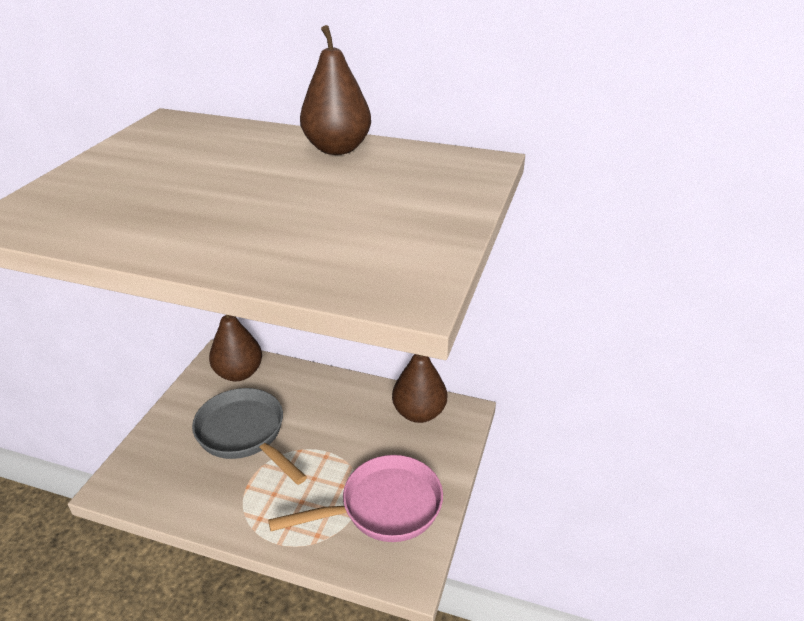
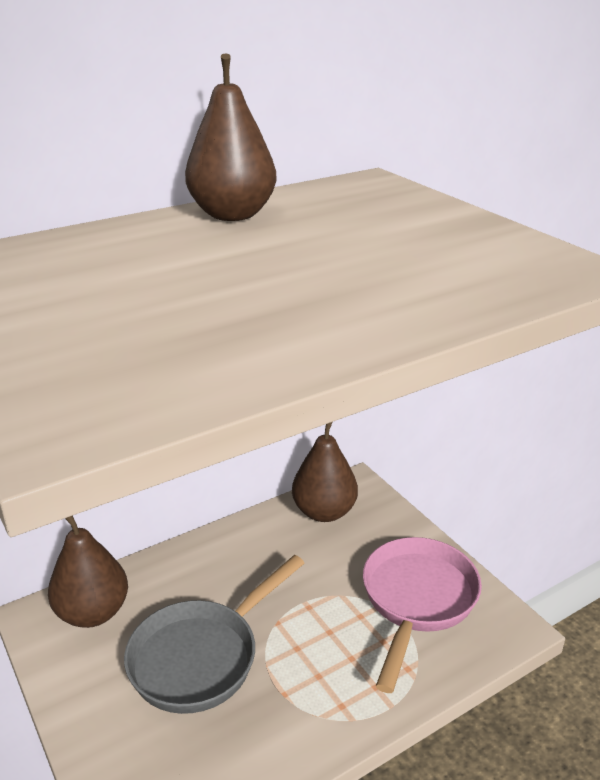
camera: 50 degrees left, 5 degrees down
(245, 434) = (201, 657): grey pan -> grey pan turned 45 degrees counterclockwise

